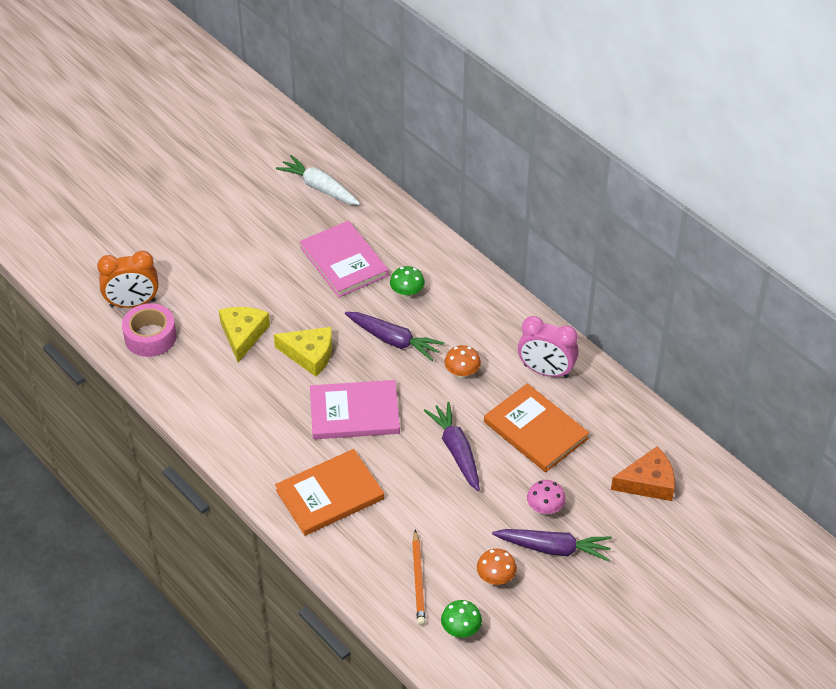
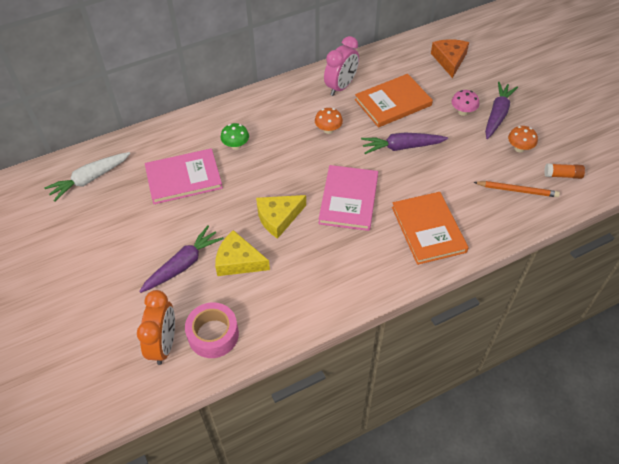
camera: 75 degrees left, 5 degrees up
(310, 355) = (278, 218): yellow cheese -> yellow cheese turned 150 degrees counterclockwise
(393, 340) = (282, 162): purple carrot -> purple carrot (183, 264)
(461, 630) = (562, 175): green mushroom -> orange glue stick

